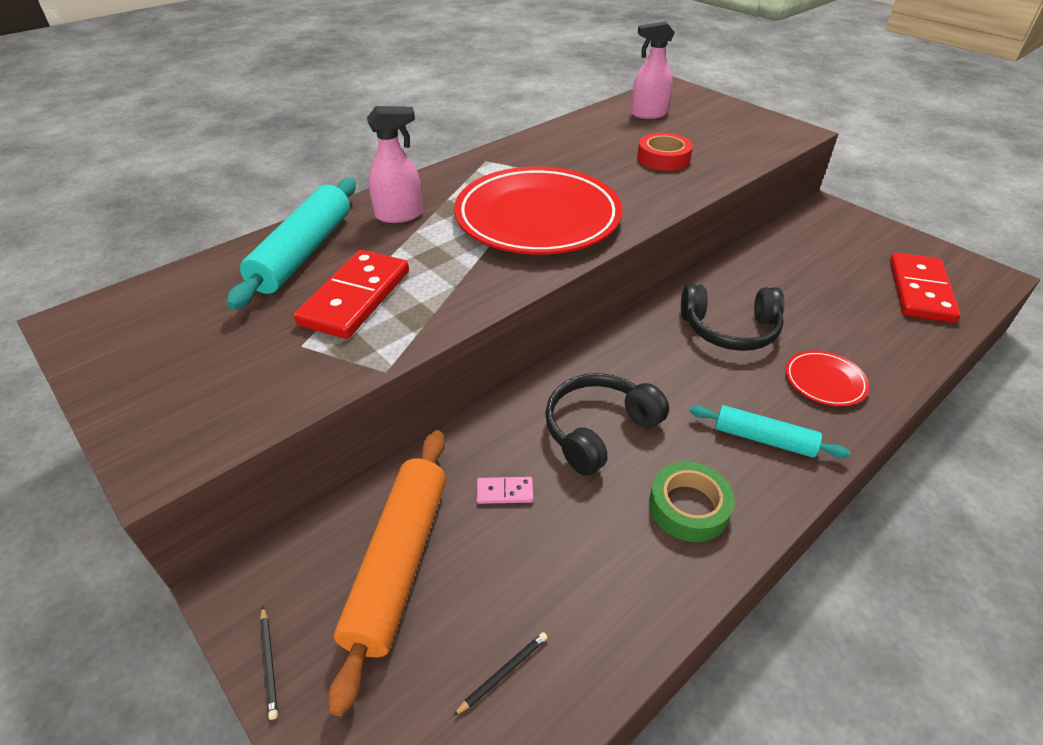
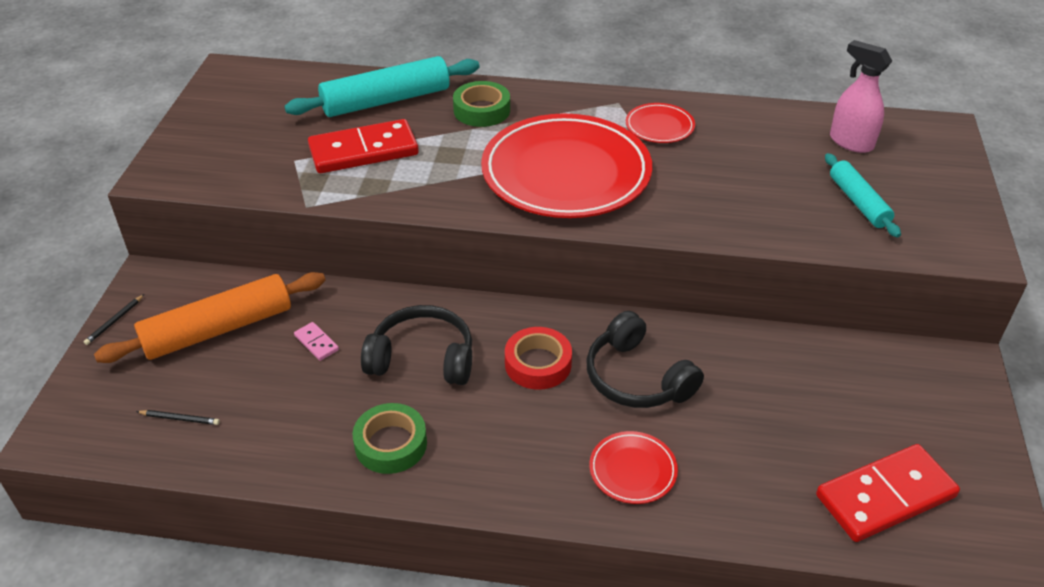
camera: 50 degrees right, 0 degrees up
(399, 215) = (482, 110): pink spray bottle -> green tape
(538, 160) = (659, 127): none -> red plate
(663, 158) = (770, 191): red tape -> red tape (538, 364)
(763, 439) = (510, 458): turquoise rolling pin -> turquoise rolling pin (858, 202)

